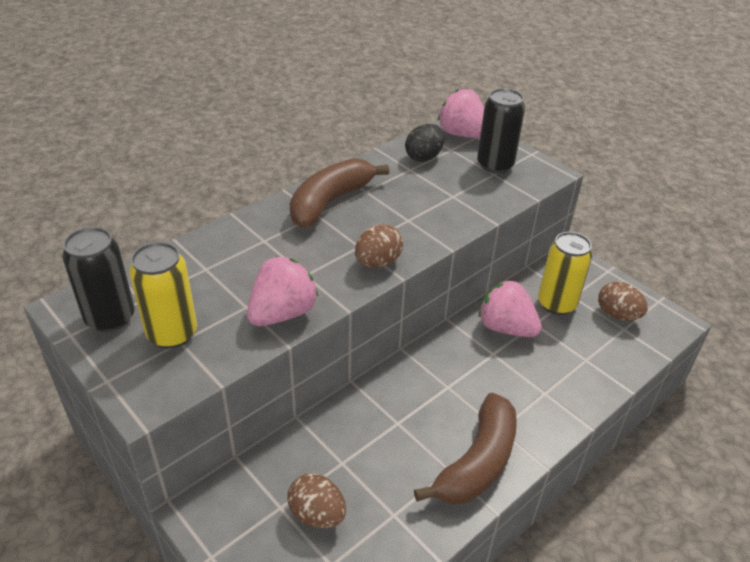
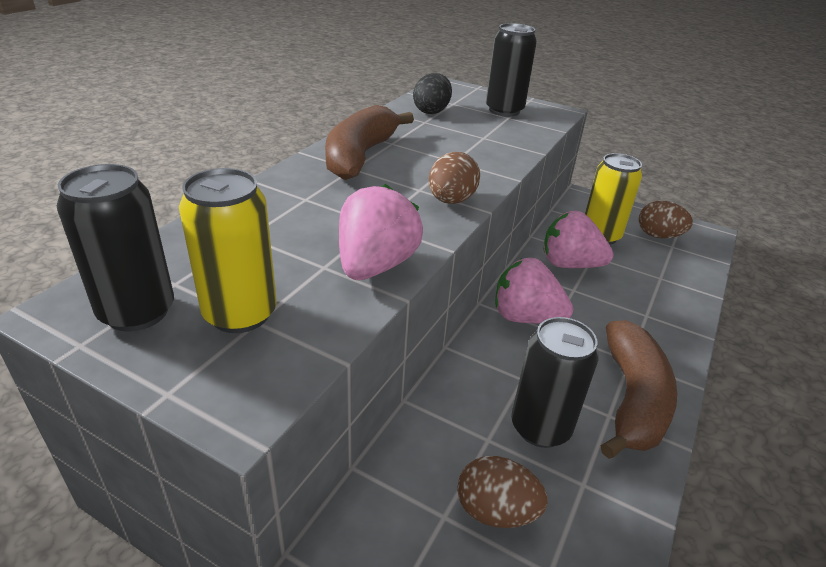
camera: 20 degrees left, 5 degrees down
(387, 464) = (540, 427): none -> black can
(462, 134) = (455, 92): pink strawberry -> pink strawberry (525, 317)

